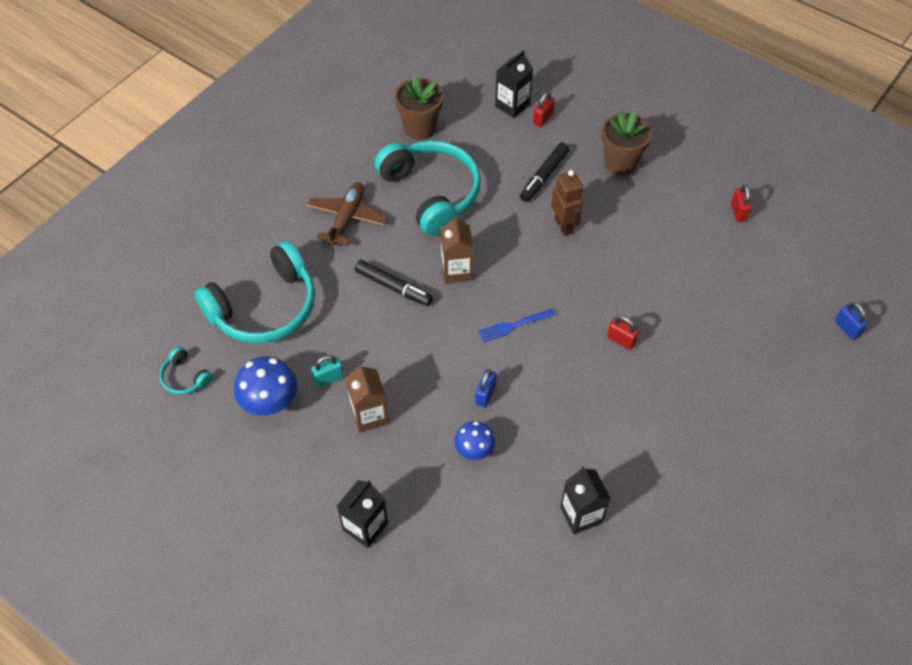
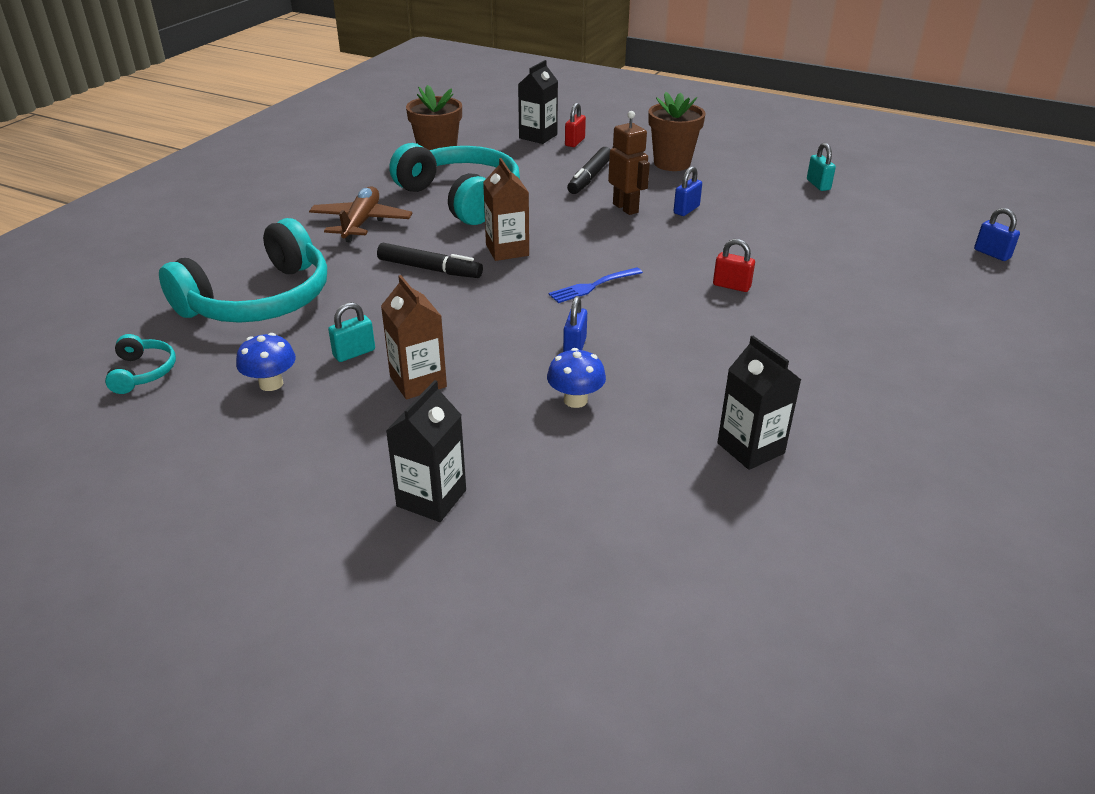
camera: 10 degrees left, 20 degrees down
(185, 378) = (143, 372): turquoise headphones -> turquoise headphones turned 135 degrees counterclockwise
(270, 402) = (271, 384): blue mushroom -> blue mushroom, size x0.64
(614, 234) = (686, 210): none -> blue padlock
(738, 212) = (818, 185): red padlock -> turquoise padlock

